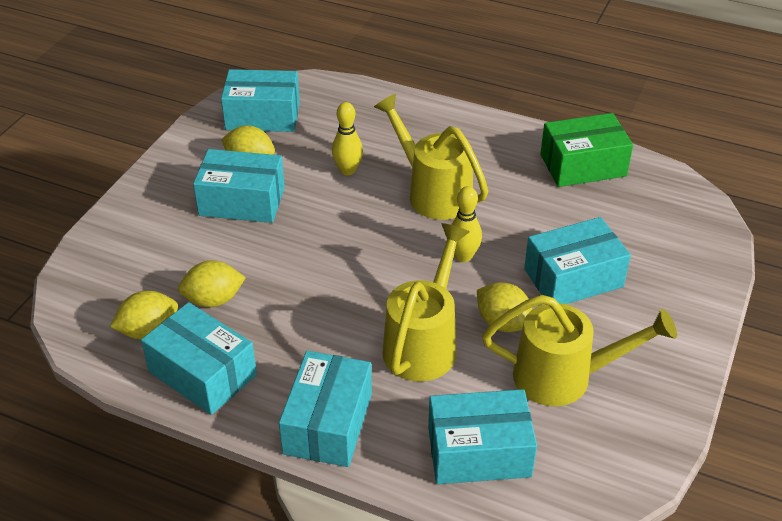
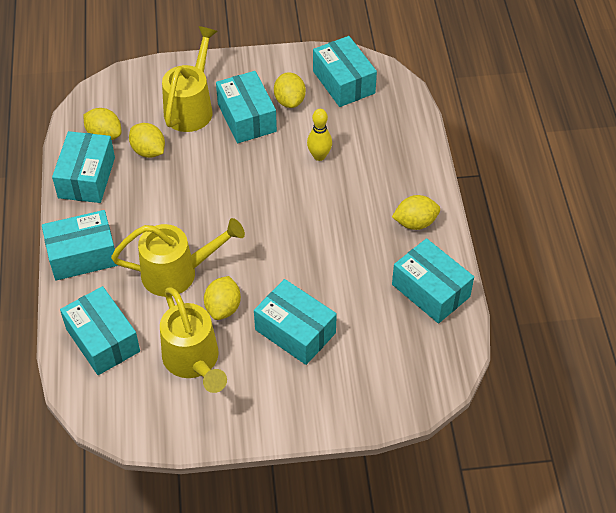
camera: 60 degrees right, 10 degrees up
(433, 192) = (330, 214): yellow watering can -> yellow watering can (191, 107)
(463, 256) = (274, 259): yellow bowling pin -> none
(491, 142) = (415, 223): none -> yellow lemon
(583, 165) = (430, 290): green box -> turquoise box

